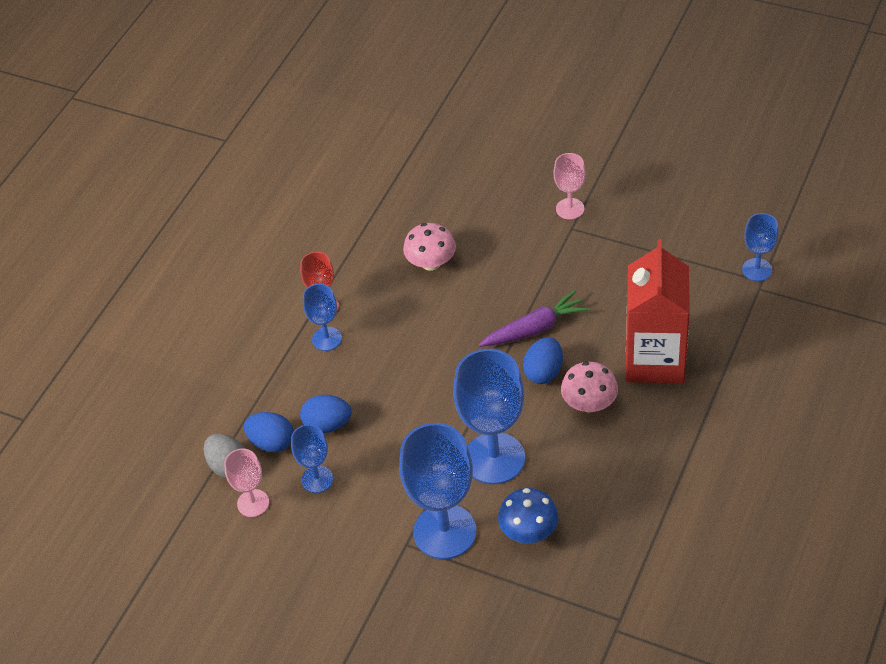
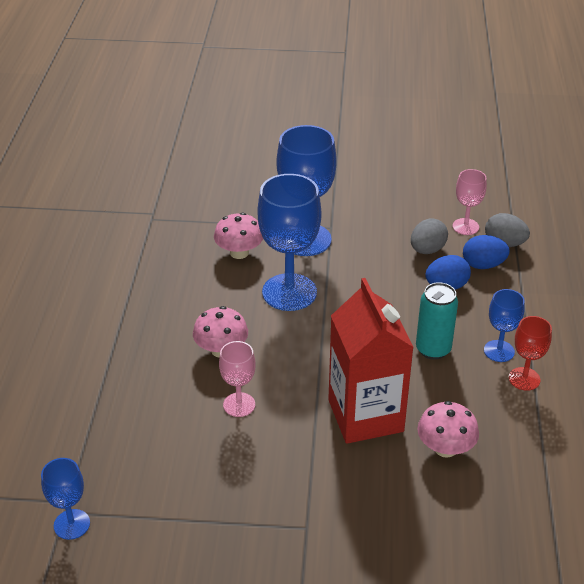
camera: 155 degrees right, 10 degrees down
(317, 479) = (427, 250): blue goblet -> grey egg
(386, 355) = (433, 349): none -> turquoise can
(529, 531) = (239, 252): blue mushroom -> pink mushroom
(535, 328) = (300, 404): purple carrot -> none
(544, 372) = (275, 367): blue egg -> none
(570, 209) = (318, 554): pink goblet -> pink goblet (239, 405)
(655, 360) = (168, 401): red carton -> red carton (365, 416)

